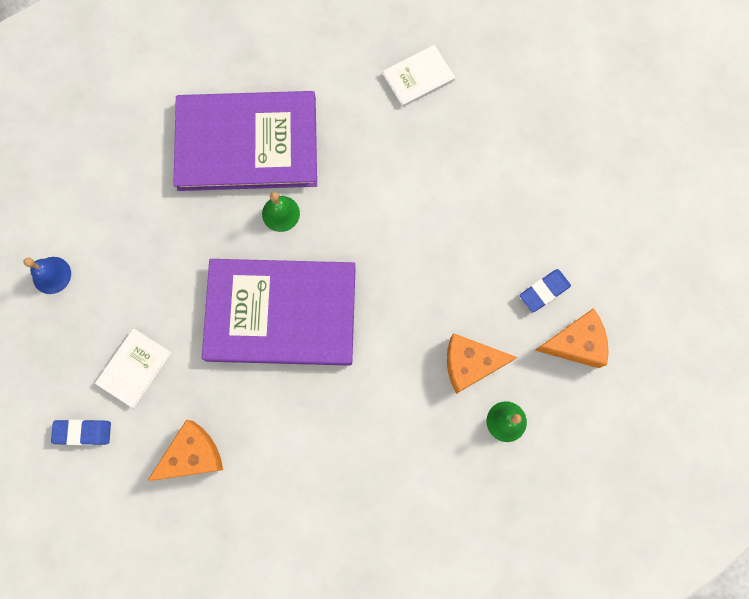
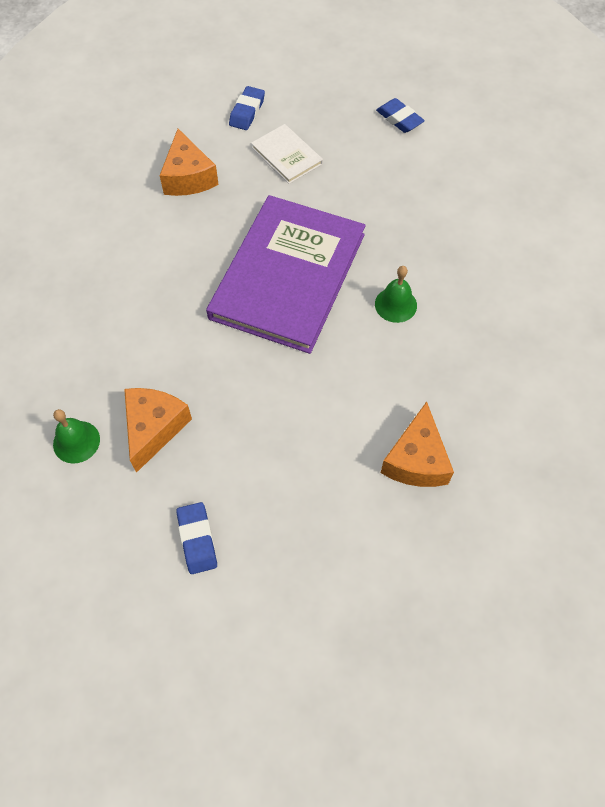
camera: 110 degrees right, 15 degrees down
(51, 275) = (399, 119): blue bell -> blue eraser
(247, 143) = (487, 297): purple book -> none
(418, 77) = (526, 497): white book -> none
(575, 343) = (121, 550): orange cheese -> orange cheese (416, 460)

